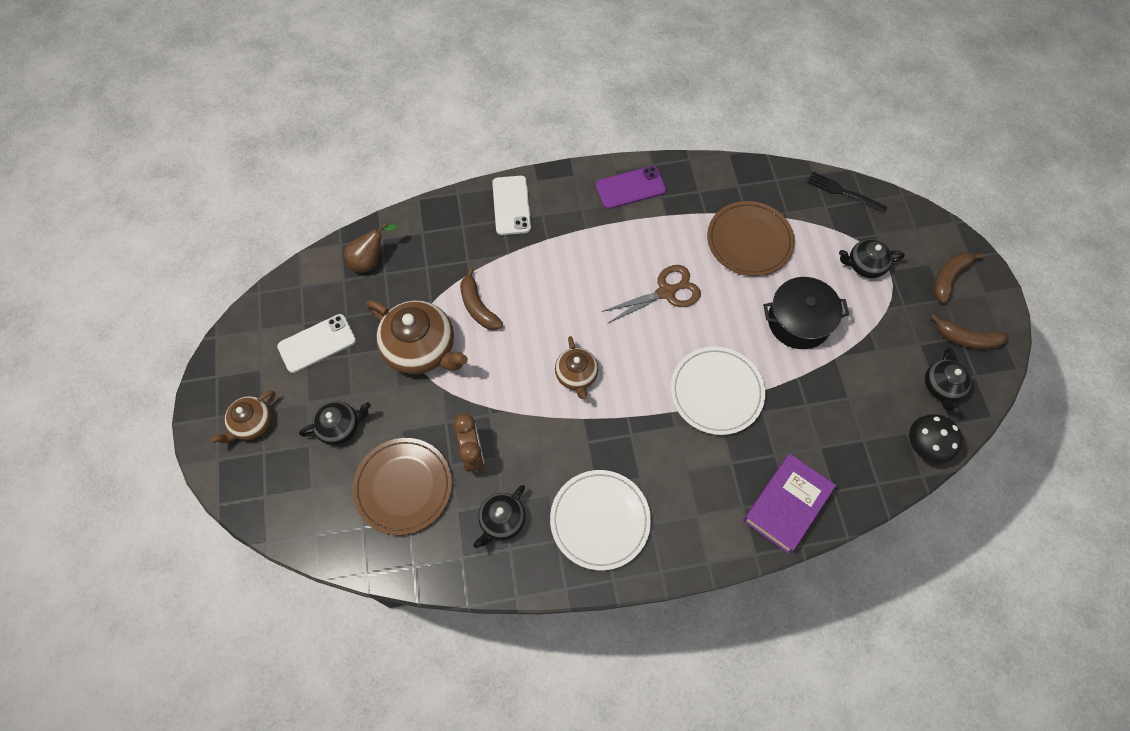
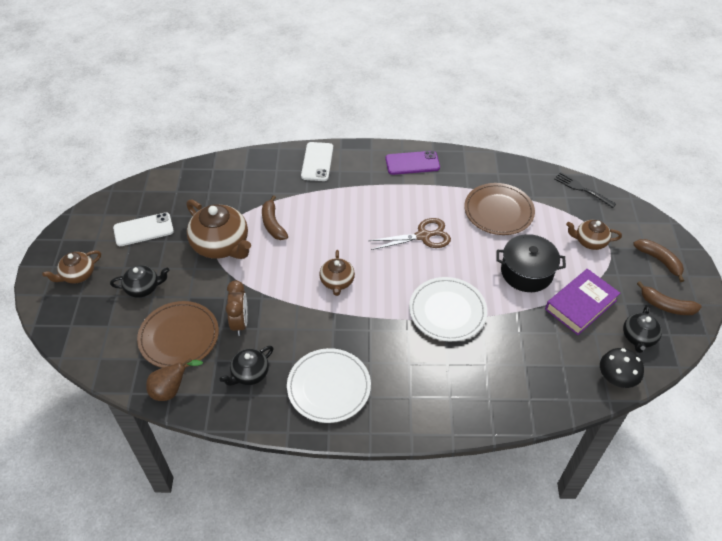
camera: 10 degrees right, 15 degrees down
(370, 261) = (200, 182): brown pear -> brown pear (171, 390)
(786, 504) = (487, 402): purple book -> purple book (580, 305)
(864, 265) = (589, 241): black teapot -> brown teapot
(948, 278) = (659, 260): brown banana -> brown banana turned 90 degrees clockwise

